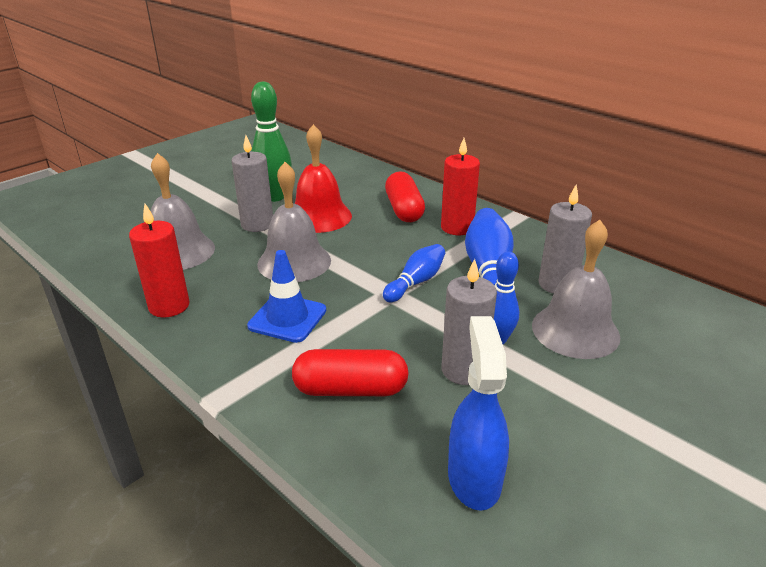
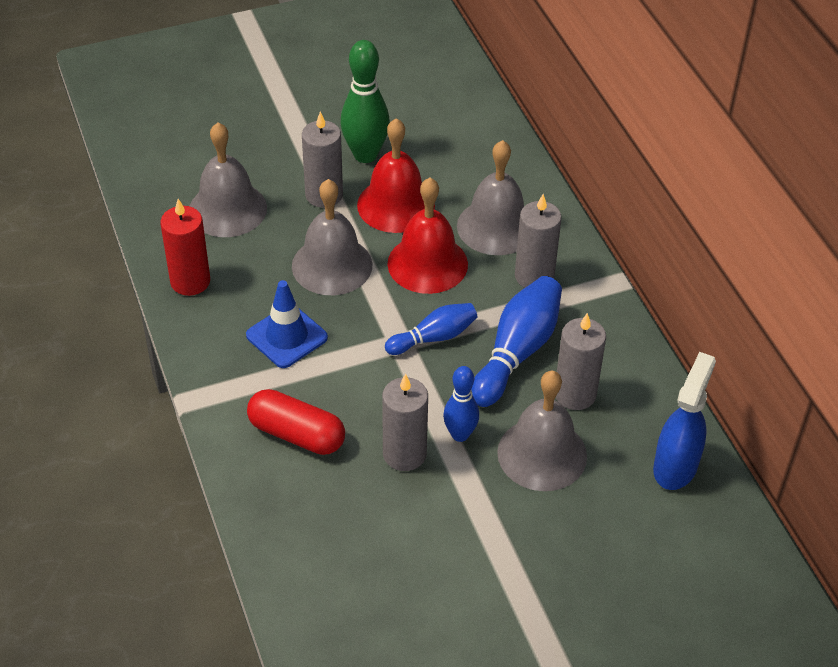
camera: 25 degrees right, 15 degrees up
(371, 241) = (427, 263): none -> red bell
(404, 210) = (496, 226): red capsule -> grey bell
(457, 228) = (534, 276): red candle -> grey candle
(474, 477) = (340, 548): blue spray bottle -> blue spray bottle (675, 466)

